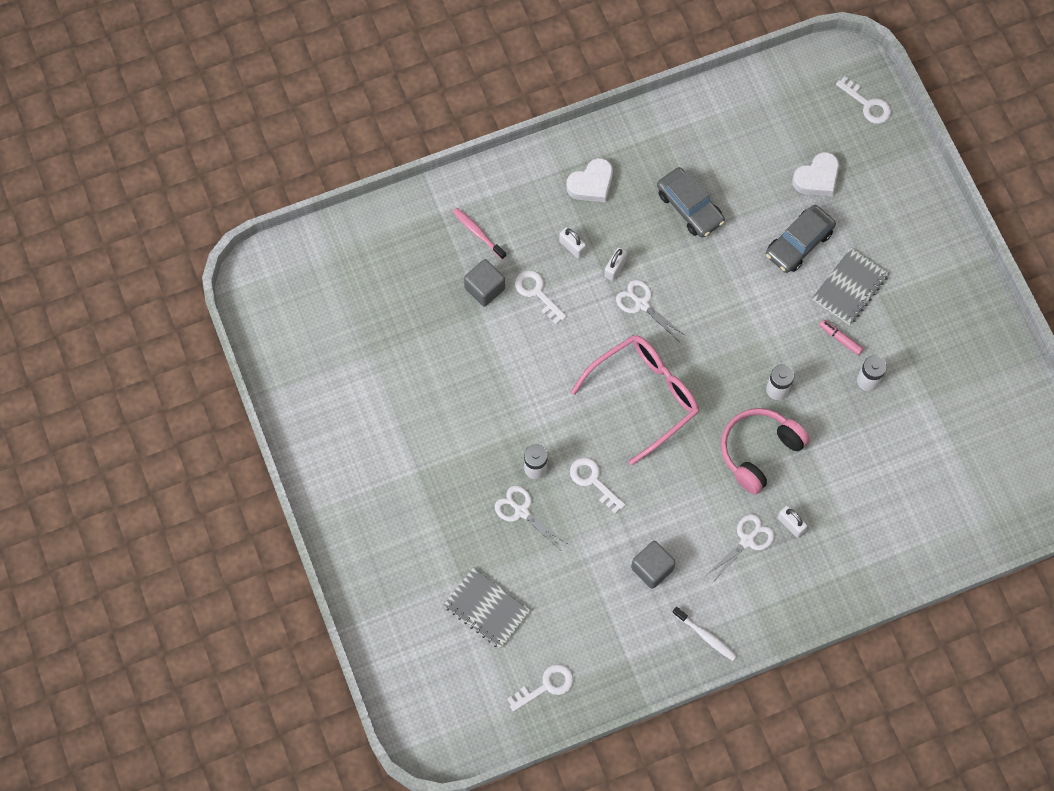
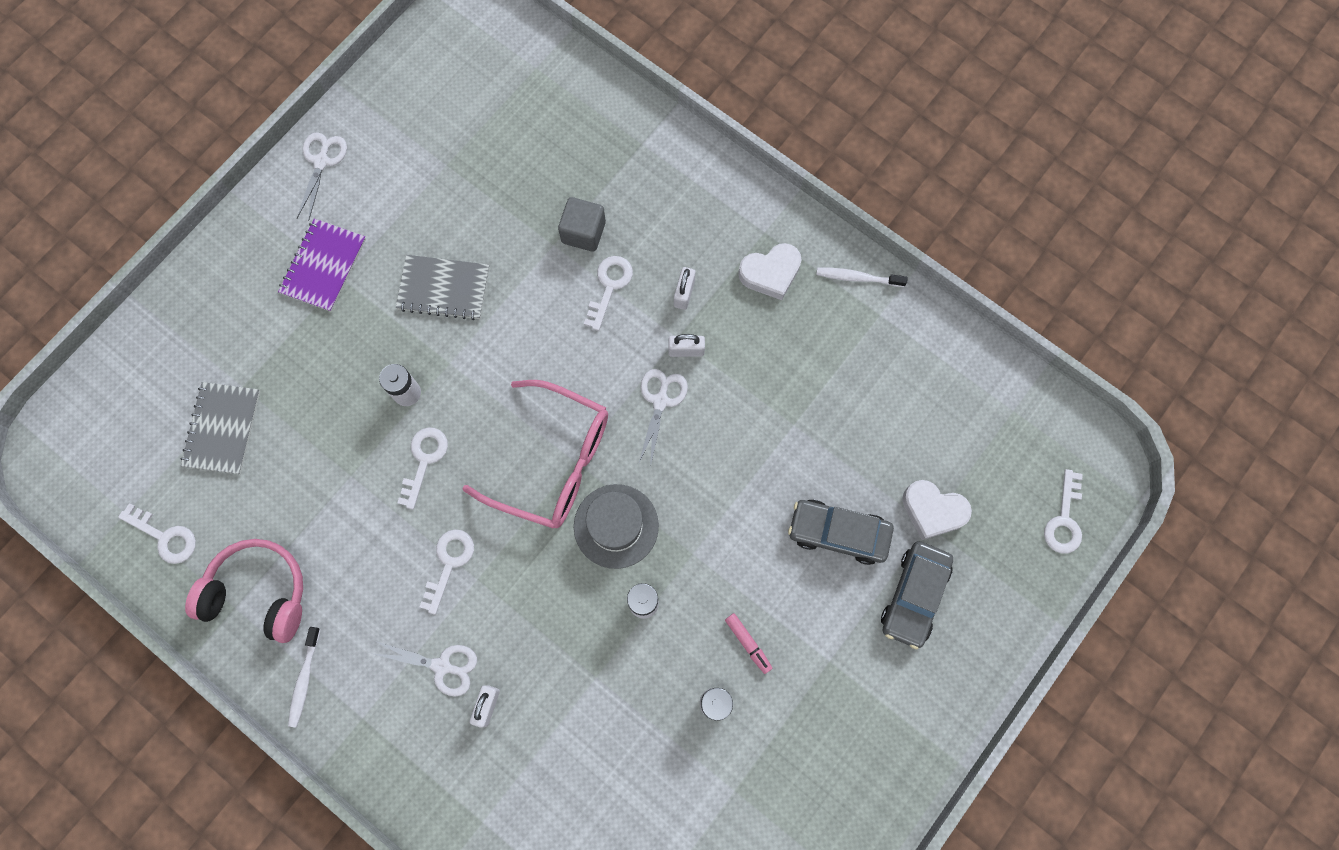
camera: 60 degrees right, 5 degrees up
(400, 479) = (324, 266): none -> purple notebook
(478, 233) = (643, 192): pink toothbrush -> none
(522, 511) = (350, 405): white scissors -> white scissors (321, 161)
(591, 184) = (770, 273): white heart -> white heart turned 45 degrees counterclockwise
(628, 131) = (857, 278): none -> white toothbrush
(652, 568) = (355, 577): grey cube -> none
(677, 501) = (449, 563): none -> white key
(689, 207) = (807, 390): grey car -> grey car (914, 595)
(714, 379) = (616, 526): none -> grey hat
(759, 451) = (556, 622): pink headphones -> pink headphones (258, 593)
(840, 339) = (748, 643): pink marker -> pink marker turned 135 degrees clockwise
(849, 287) = (819, 620): grey notebook -> grey notebook (444, 288)

